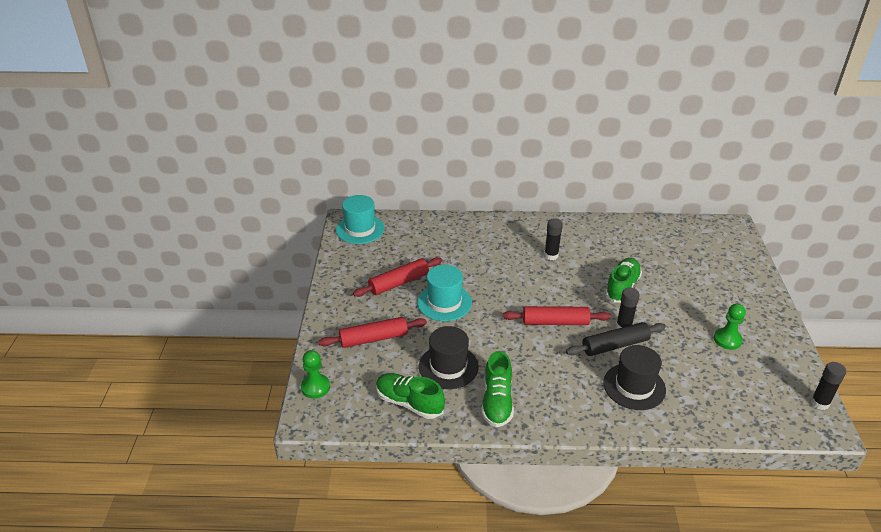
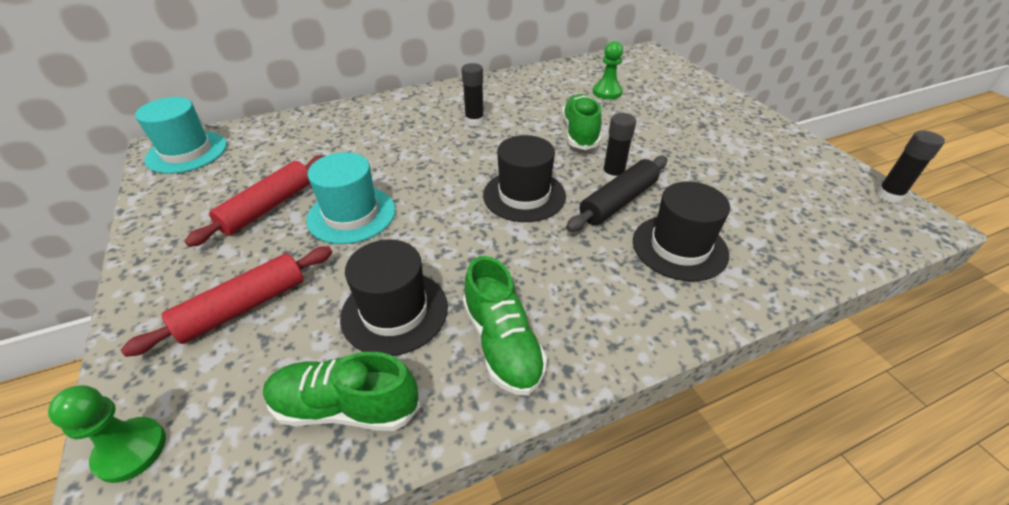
camera: 25 degrees left, 5 degrees up
(555, 322) = (524, 195): red rolling pin -> black hat
(727, 339) = (736, 156): green pawn -> green pawn (607, 92)

